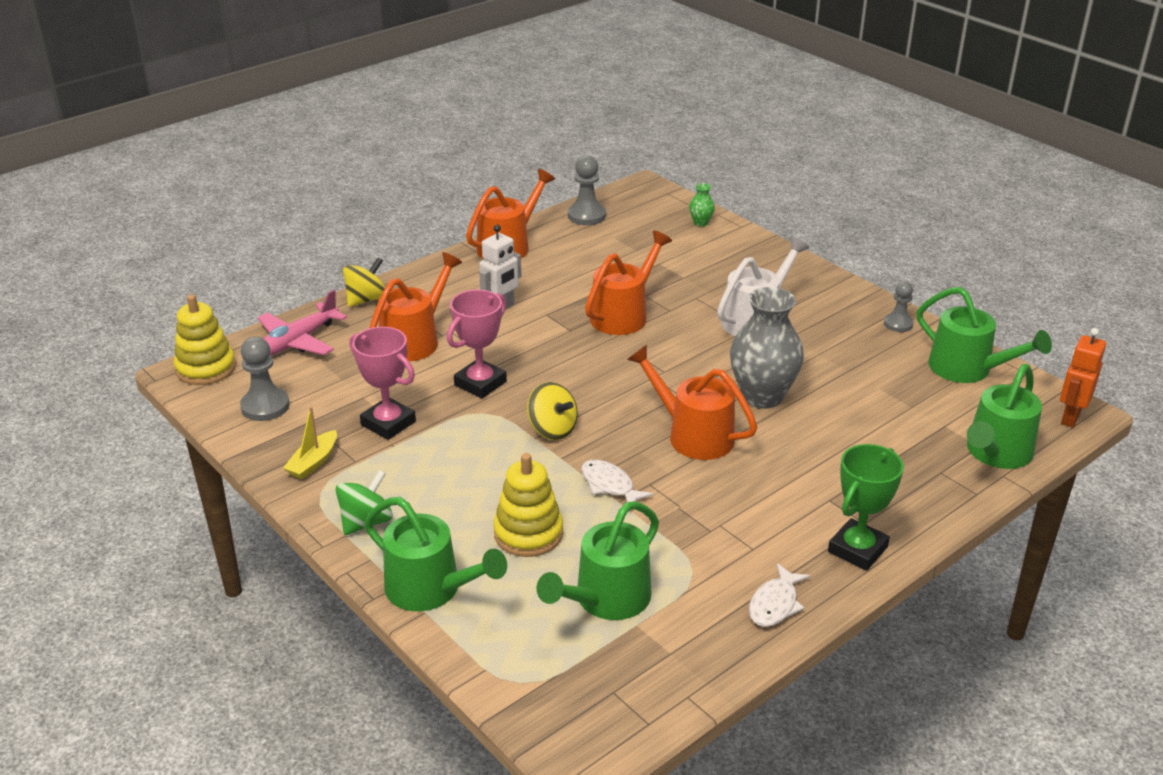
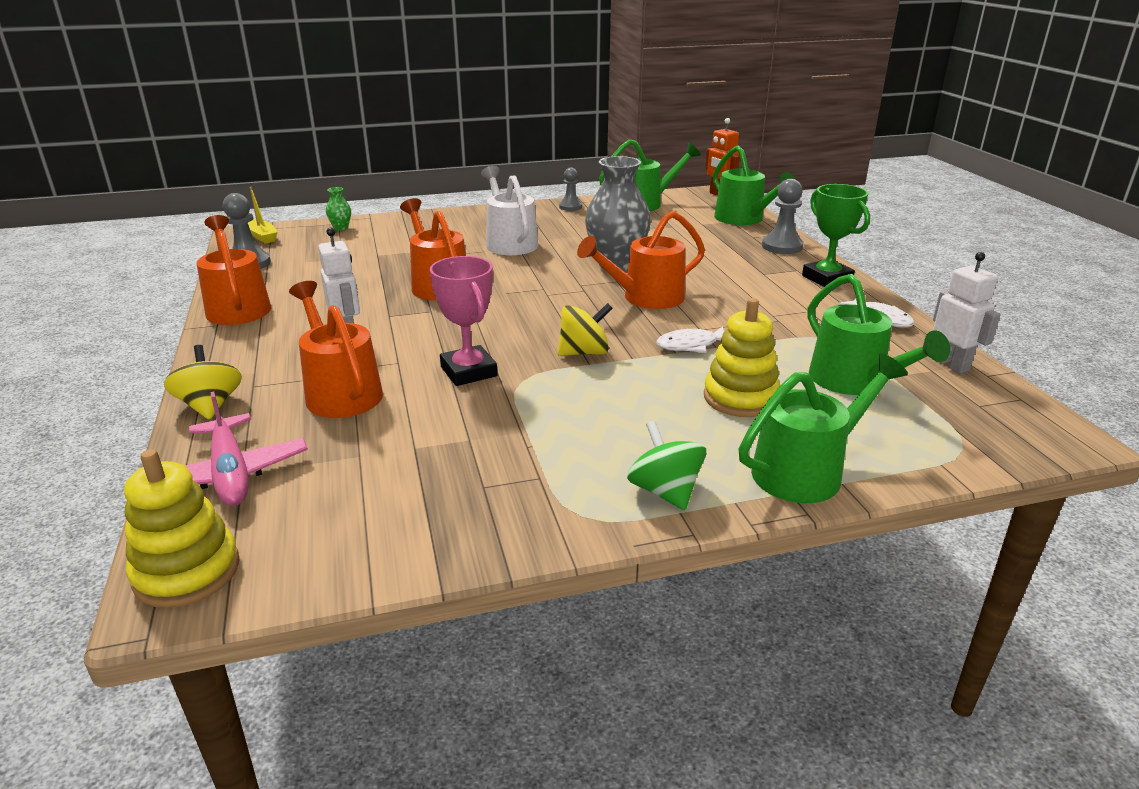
camera: 65 degrees left, 5 degrees down
(265, 406) = (351, 529): grey pawn -> grey pawn (782, 246)
(313, 462) = (516, 510): yellow boat -> yellow boat (262, 236)
(388, 423) = (486, 440): pink trophy -> none
(694, 666) = (950, 364): none -> white robot

